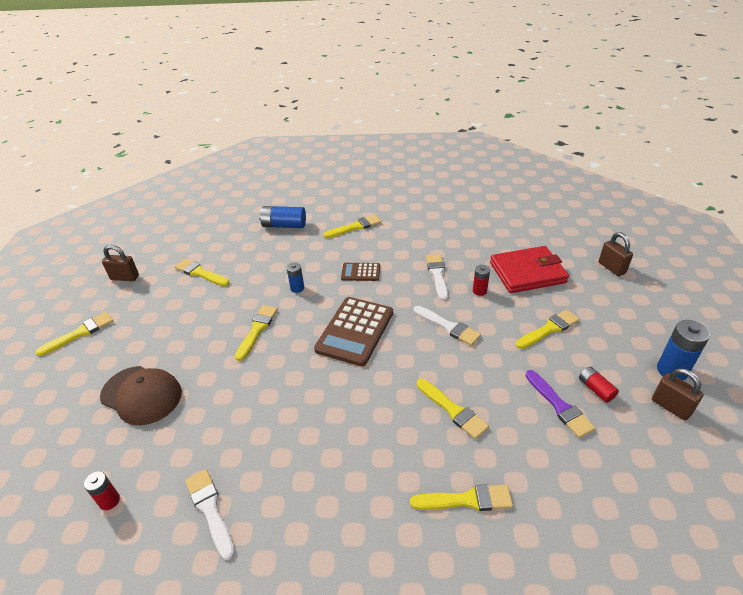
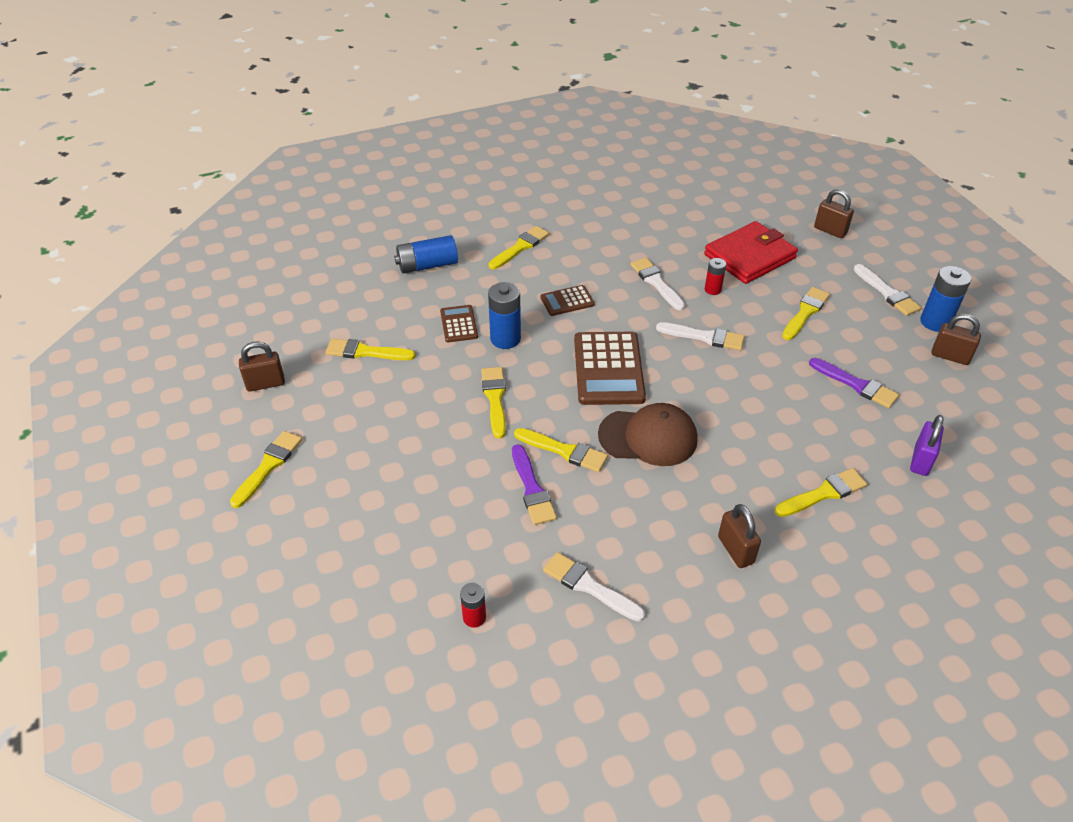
camera: 25 degrees left, 5 degrees up
(141, 395) = (415, 508): brown cap -> brown cap (648, 437)
(230, 408) = (532, 489): none -> purple brush
(273, 270) = (458, 324): none -> brown calculator
(297, 288) = (505, 339): blue battery -> blue battery, size x1.71
(351, 525) = (735, 550): none -> brown padlock
(453, 410) = (762, 419): yellow brush -> yellow brush (564, 451)
(583, 501) = (920, 460): none -> purple padlock
(596, 389) = (879, 359): red battery -> none
(637, 332) = (887, 293): none -> white brush

